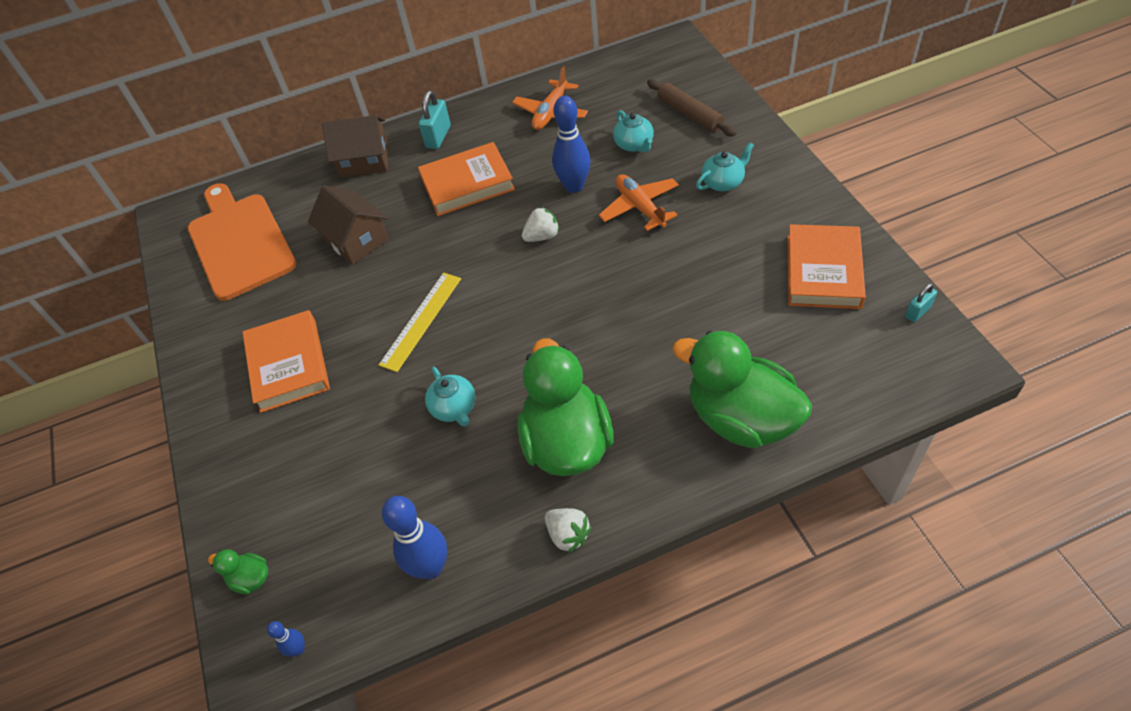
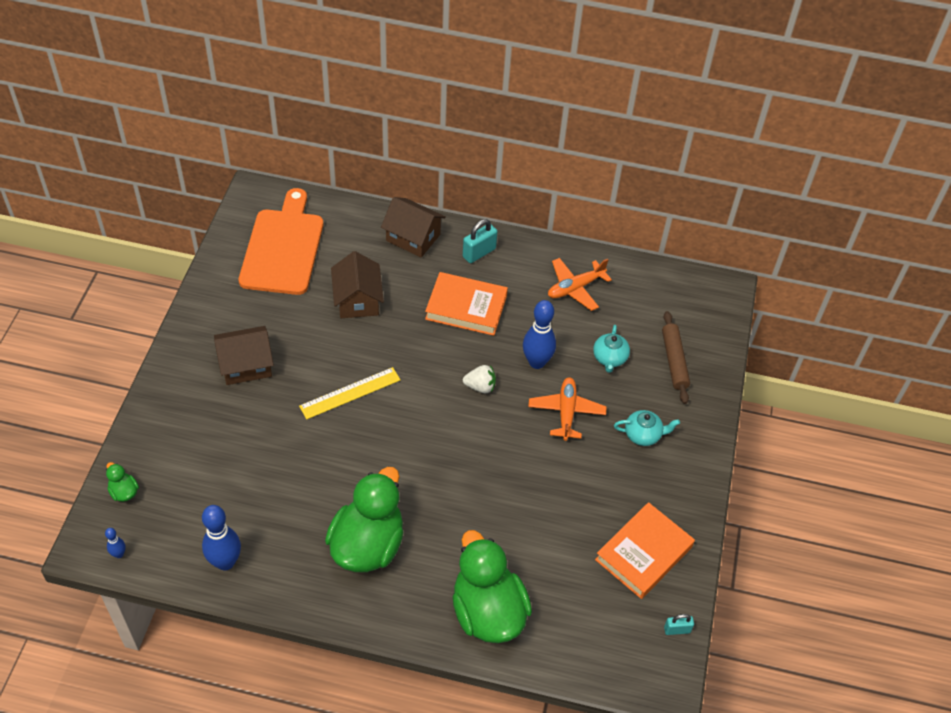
camera: 25 degrees right, 0 degrees up
(289, 365) = (246, 365): orange book -> brown house
(454, 408) = (320, 470): turquoise teapot -> none
(568, 535) = (318, 603): white strawberry -> none

